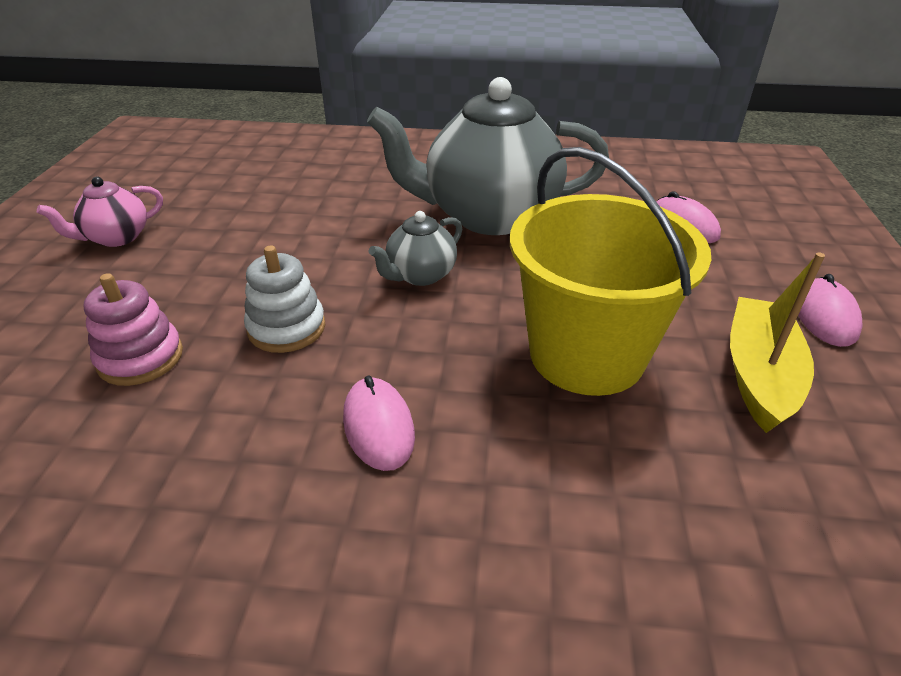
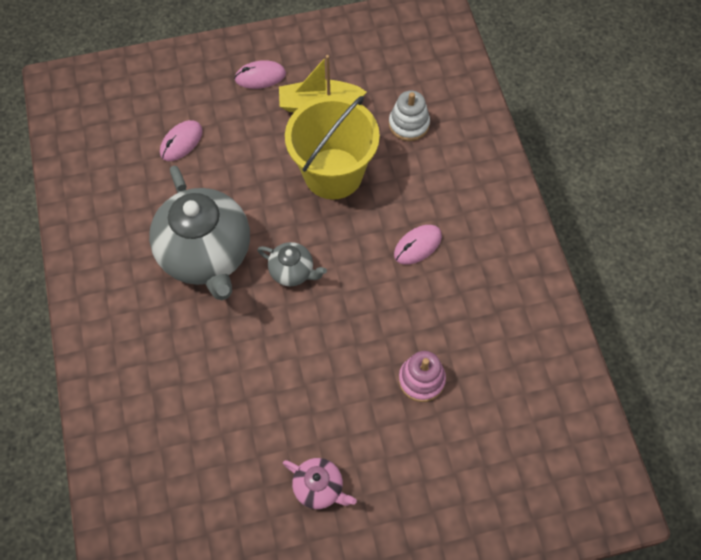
camera: 110 degrees left, 25 degrees up
(286, 328) = (368, 320): white stacking toy -> white stacking toy (409, 124)

